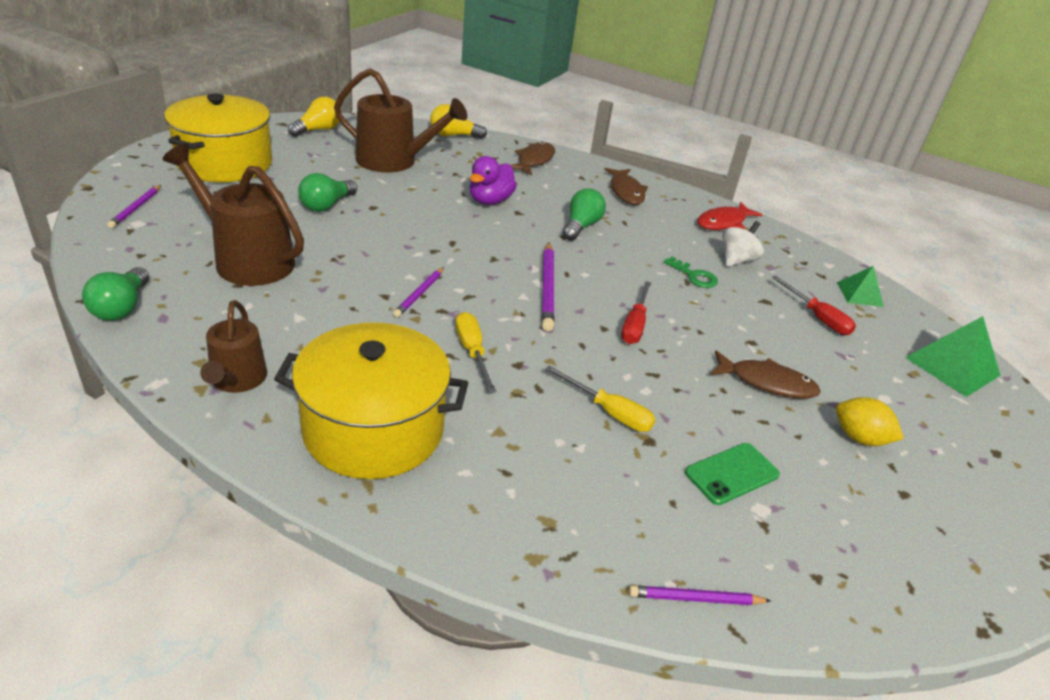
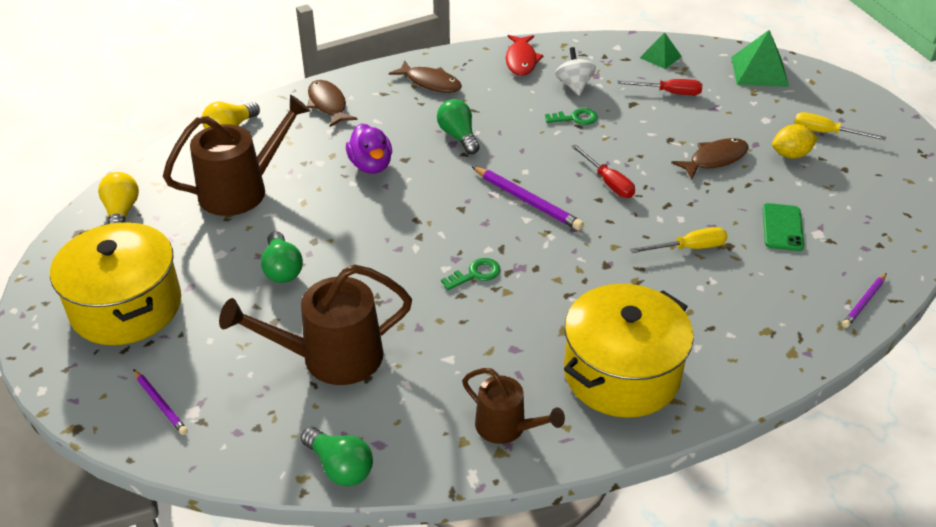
camera: 45 degrees left, 5 degrees up
(419, 294) = (475, 274): purple pencil -> green key
(472, 352) = (573, 281): yellow screwdriver -> yellow screwdriver (826, 133)

